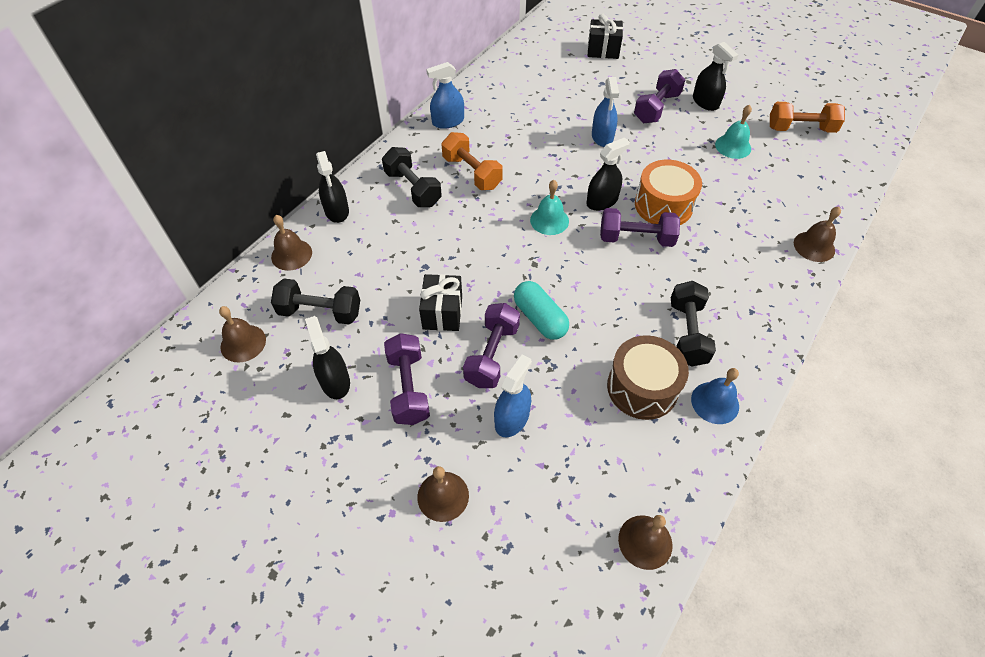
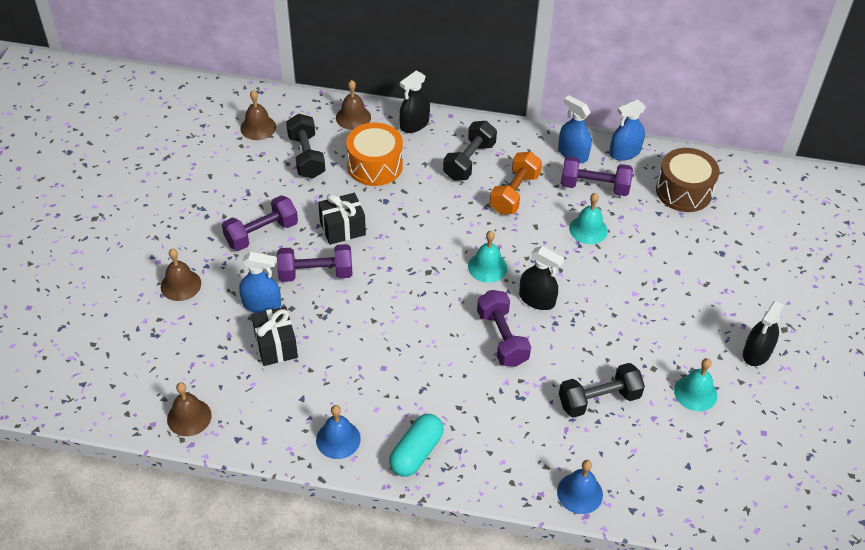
camera: 65 degrees right, 5 degrees down
(335, 381) = (248, 190): black spray bottle -> none
(539, 143) = (588, 229): none -> turquoise bell
(540, 318) = (369, 293): turquoise capsule -> turquoise capsule (416, 452)
(602, 137) = (632, 275): blue spray bottle -> blue spray bottle (625, 152)
(603, 50) = (781, 239): black gift -> black gift (276, 346)
(642, 387) = (330, 383): brown drum -> brown drum (684, 191)
(656, 108) = (713, 310): purple dumbbell -> purple dumbbell (594, 187)
(663, 205) = (561, 350): orange drum -> orange drum (375, 165)
(687, 333) = (405, 403): black dumbbell -> black dumbbell (599, 400)
(800, 129) = (774, 455): orange dumbbell -> none
(814, 246) = (579, 493): brown bell -> blue bell

